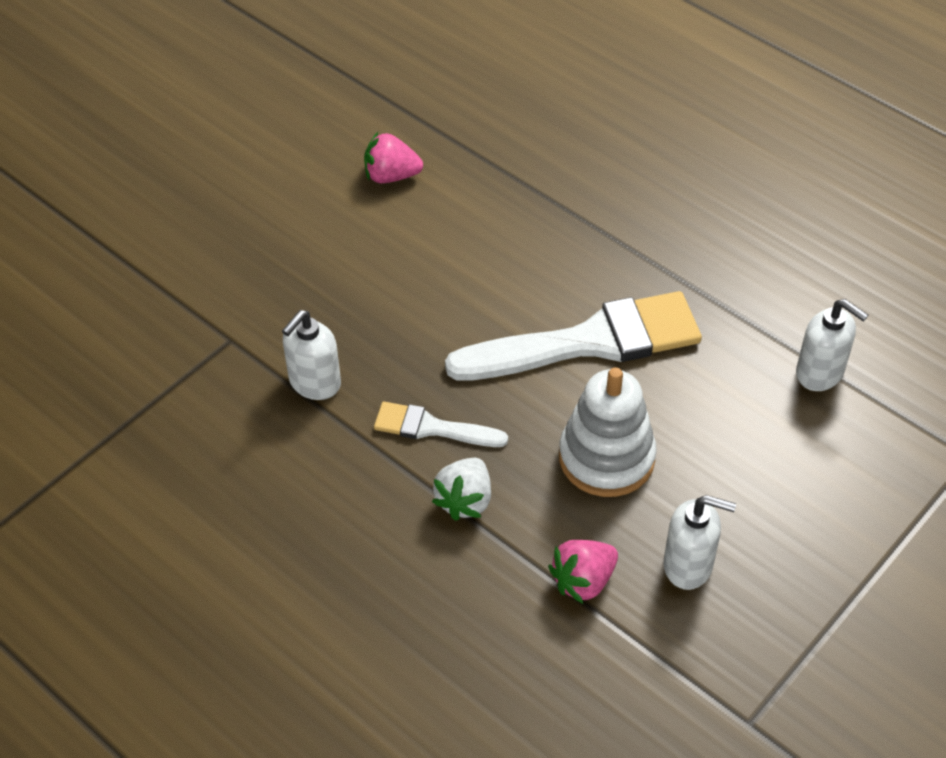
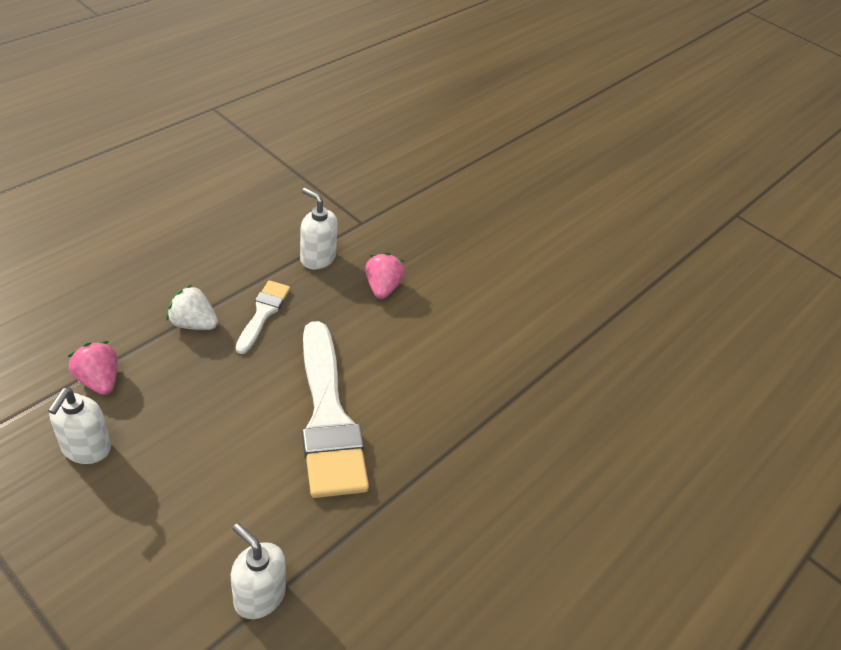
camera: 85 degrees right, 5 degrees down
(391, 176) = (518, 316): pink strawberry -> pink strawberry (382, 287)
(606, 458) = (207, 411): white stacking toy -> none
(820, 373) = (259, 596): white soap dispenser -> white soap dispenser turned 90 degrees clockwise

